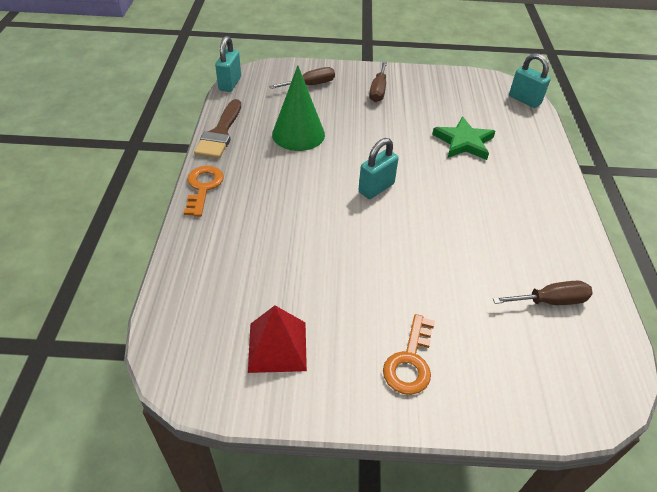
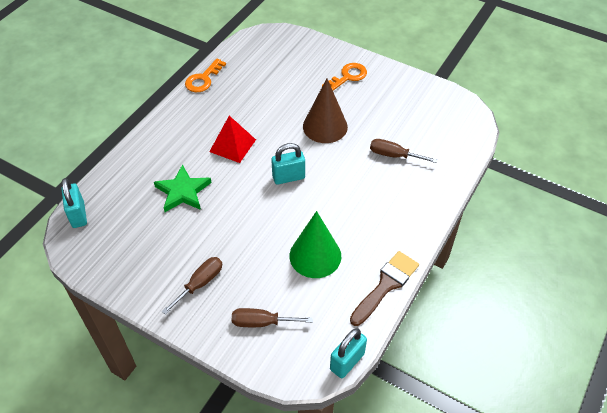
camera: 150 degrees left, 5 degrees up
(203, 187) = (421, 228): orange key -> orange key (203, 79)
(277, 346) = (413, 106): red pyramid -> red pyramid (232, 145)
(382, 262) = (325, 126): none -> brown cone
(550, 301) = (248, 74): brown screwdriver -> brown screwdriver (394, 155)

